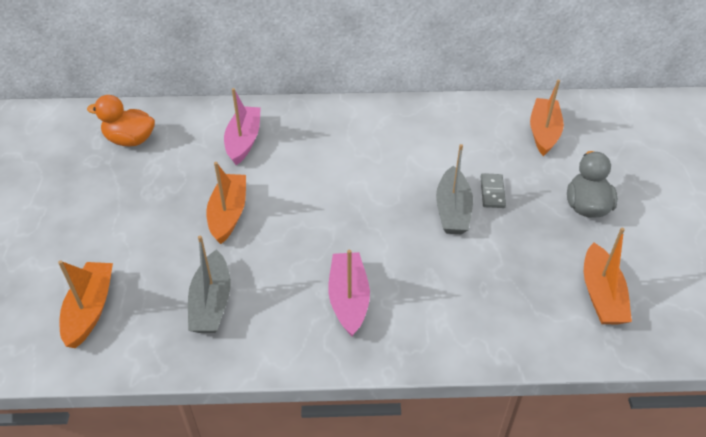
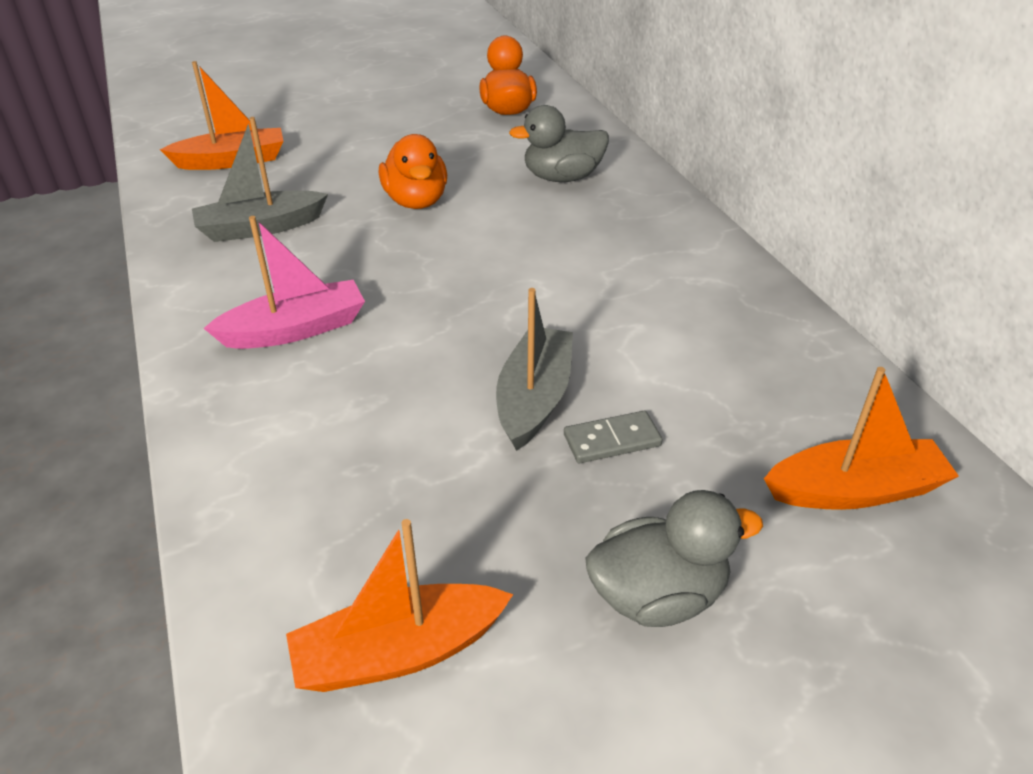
camera: 70 degrees right, 5 degrees down
(228, 214) = (416, 201): orange boat -> orange duck
(243, 141) = (562, 177): pink boat -> grey duck
(453, 210) = (534, 398): grey boat -> grey boat turned 120 degrees clockwise

